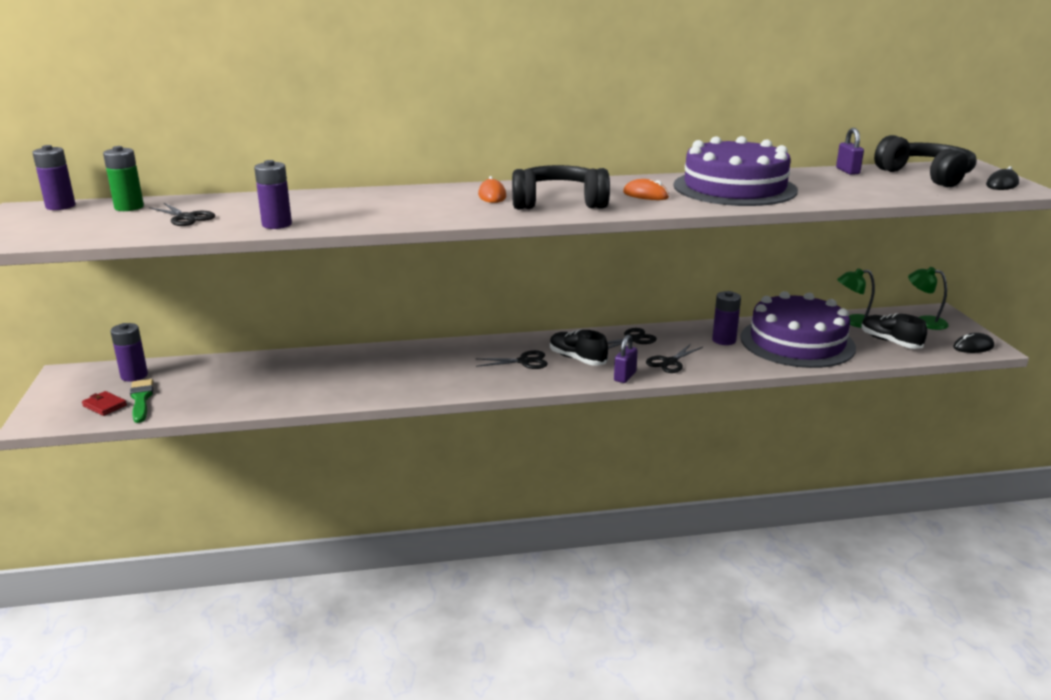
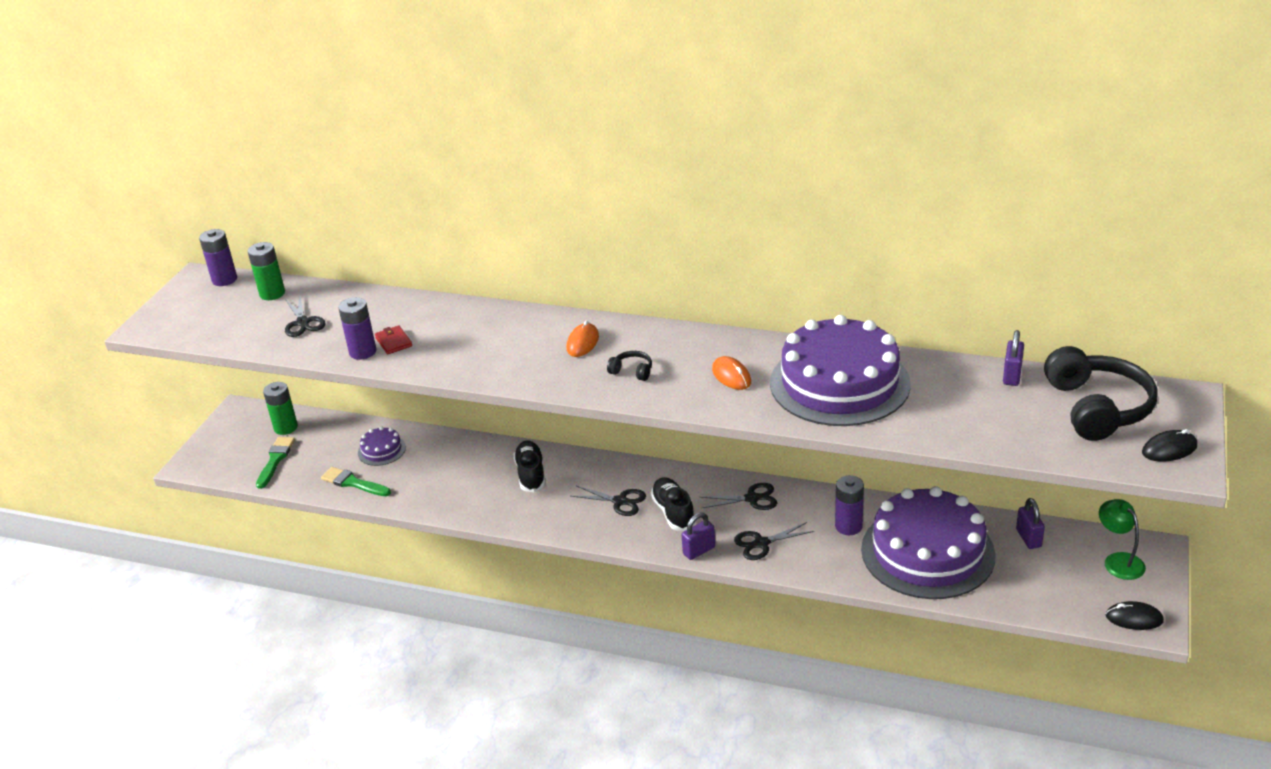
camera: 30 degrees right, 10 degrees up
(104, 405) = (246, 460): red wallet -> red wallet (393, 342)
(134, 376) = (286, 428): purple battery -> green battery
(246, 399) = (353, 483): none -> green brush
(257, 372) = (381, 450): none -> purple cake
(558, 203) = (632, 371): black headphones -> black headphones, size x0.42
(854, 322) = (1028, 538): green lamp -> purple padlock
(890, 342) = (1038, 582): black shoe -> black shoe (531, 474)

